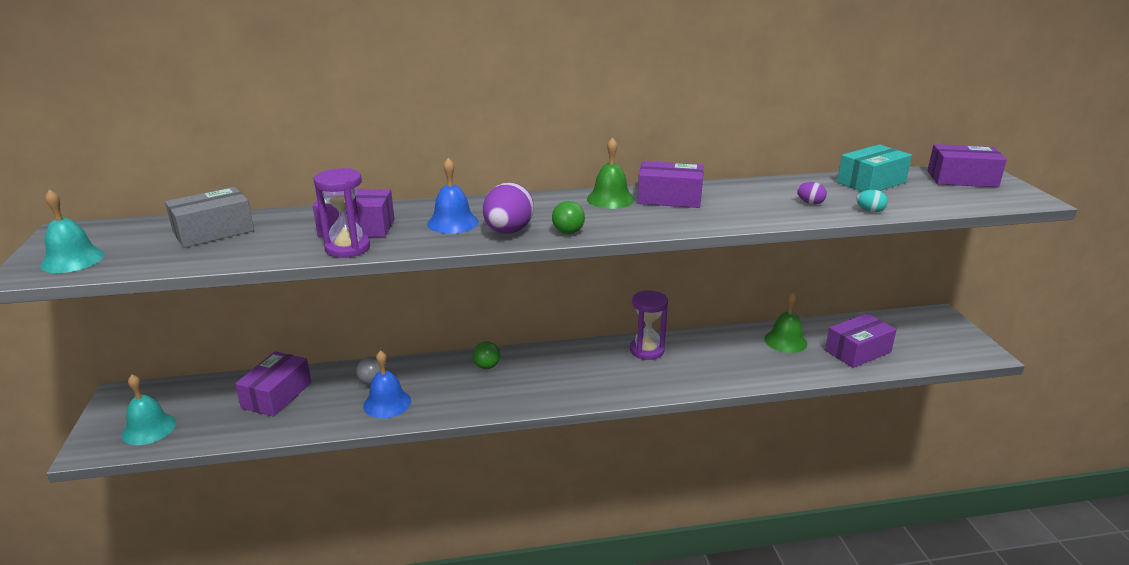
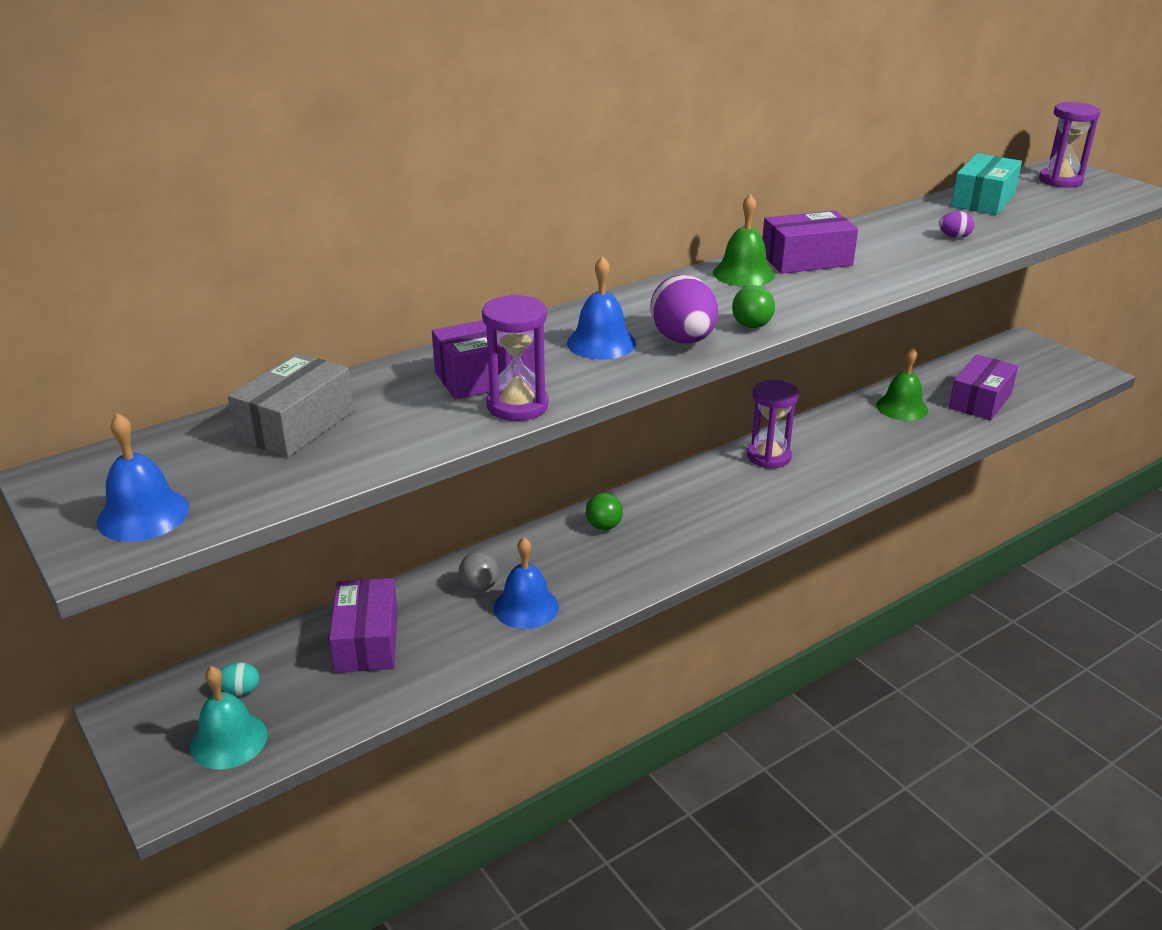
camera: 25 degrees left, 5 degrees up
(73, 260) = (143, 515): turquoise bell -> blue bell
(870, 211) = (1020, 235): turquoise egg -> turquoise egg (240, 690)
(962, 179) = (1060, 181): purple box -> purple hourglass

